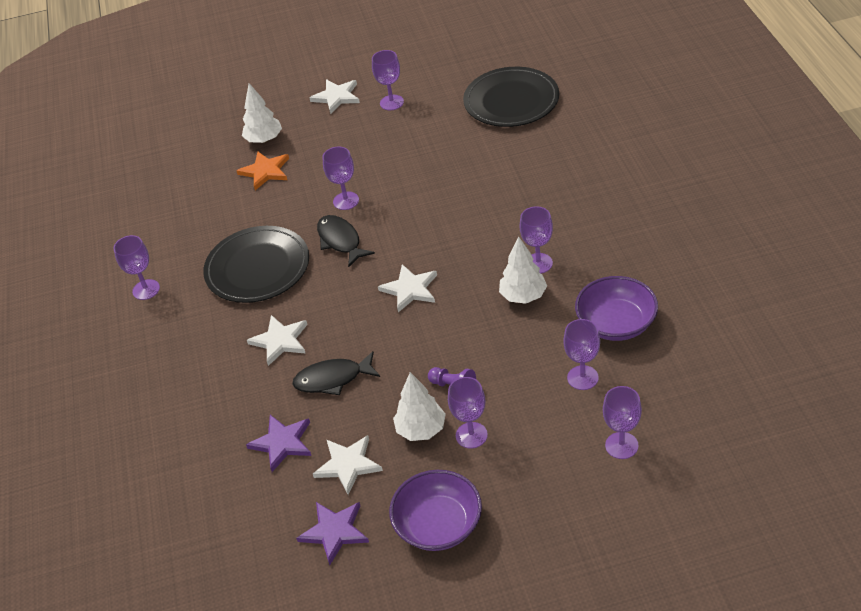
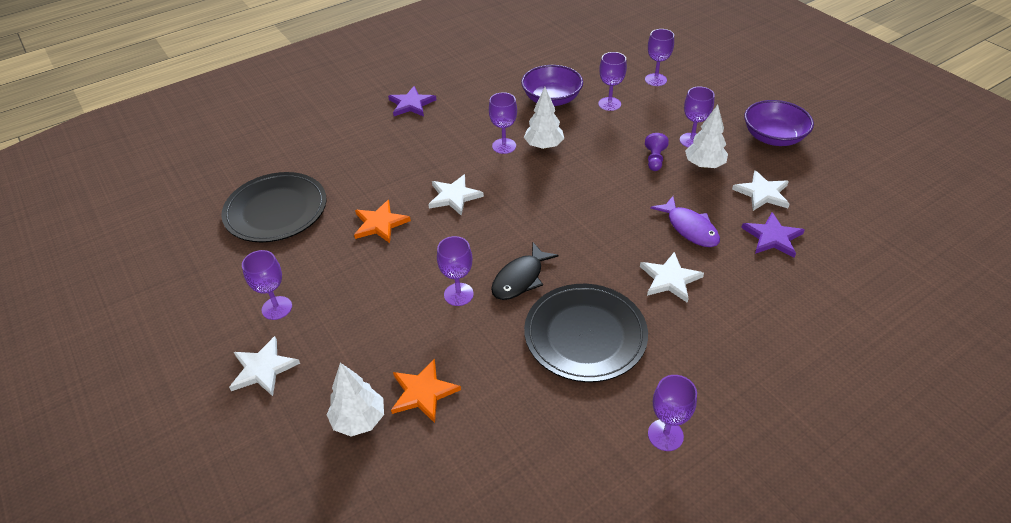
camera: 115 degrees left, 0 degrees up
(333, 379) = (689, 228): black fish -> purple fish
(334, 532) = (820, 183): purple star -> purple star (411, 104)
(410, 289) = (564, 210): white star -> white star (454, 196)
(459, 162) = (380, 224): none -> orange star

